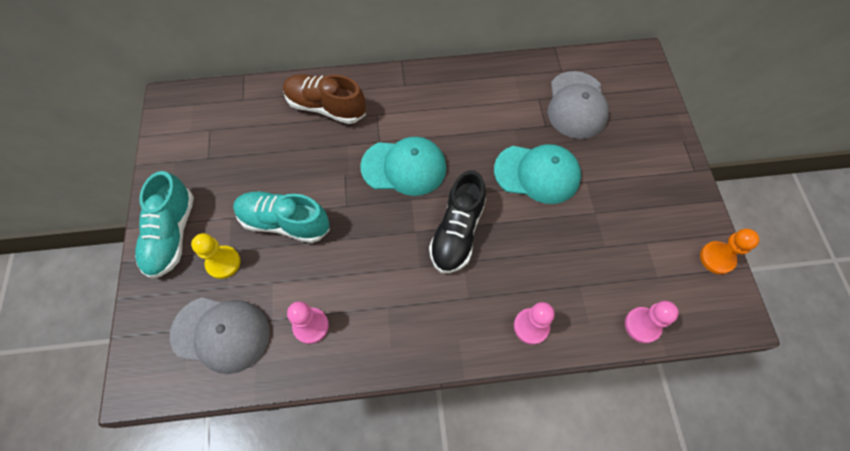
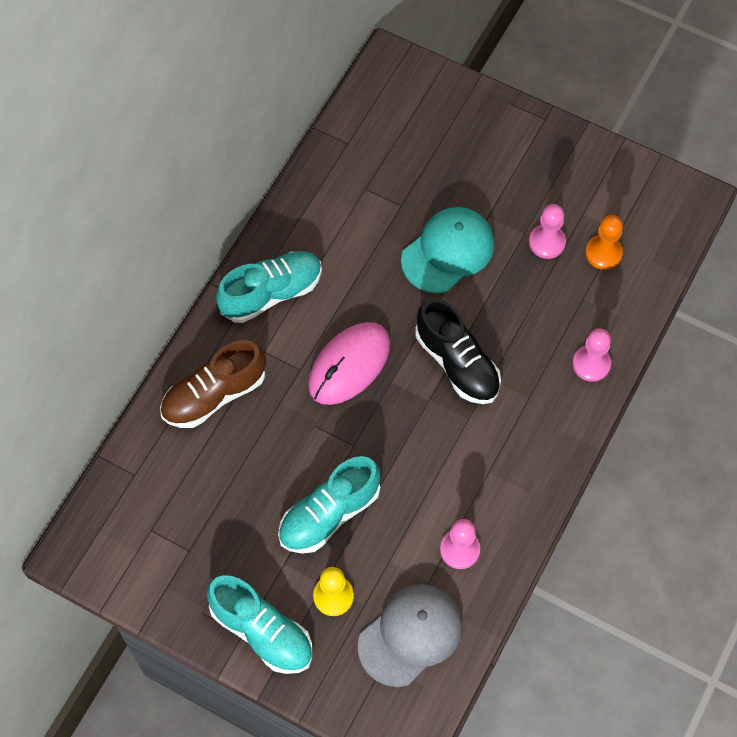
camera: 55 degrees left, 0 degrees up
(404, 167) = (349, 365): turquoise cap -> pink mouse
(420, 94) = (271, 293): none -> turquoise shoe
(576, 105) = (399, 161): grey cap -> none
(642, 325) = (651, 276): pink pawn -> pink pawn (547, 242)
(717, 258) = (636, 172): orange pawn -> orange pawn (603, 253)

